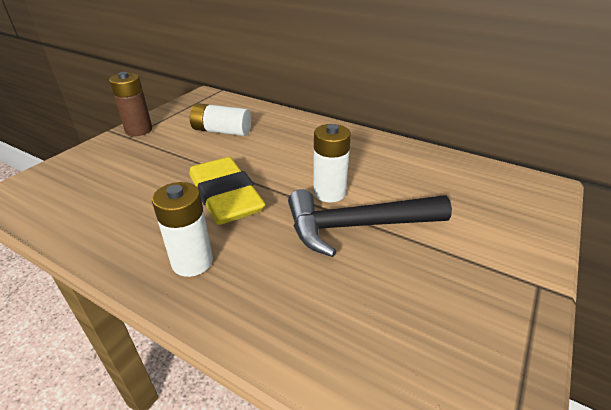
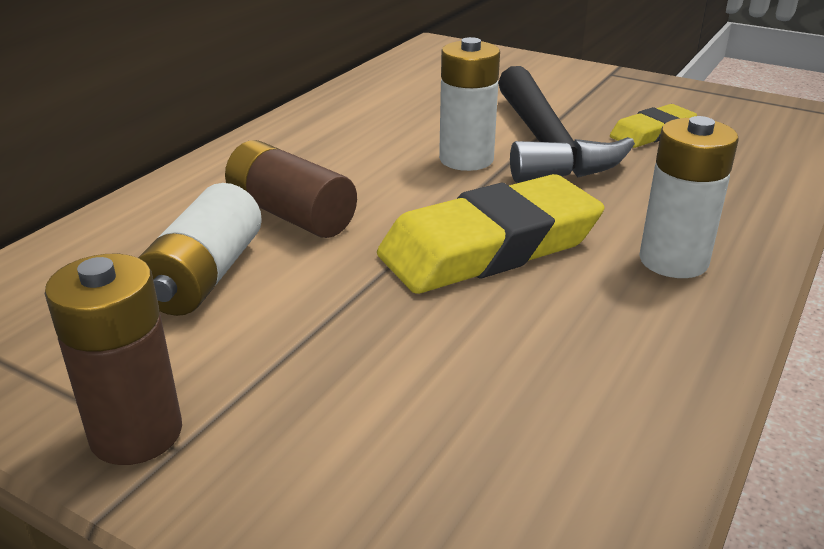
camera: 90 degrees left, 5 degrees down
(268, 144) = (291, 214): none -> brown battery
(390, 288) = (652, 133): none -> yellow eraser

